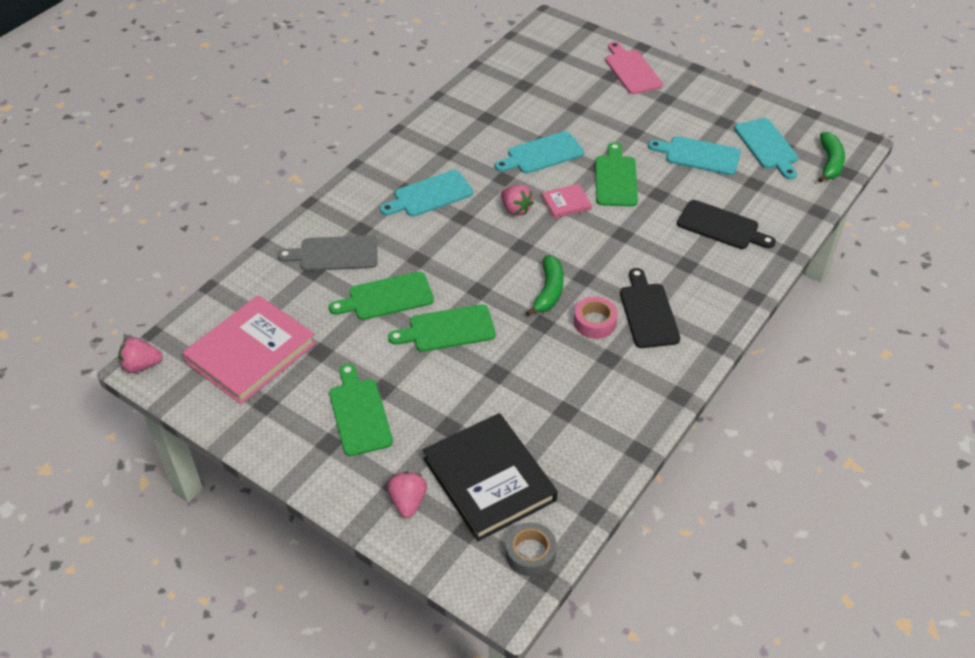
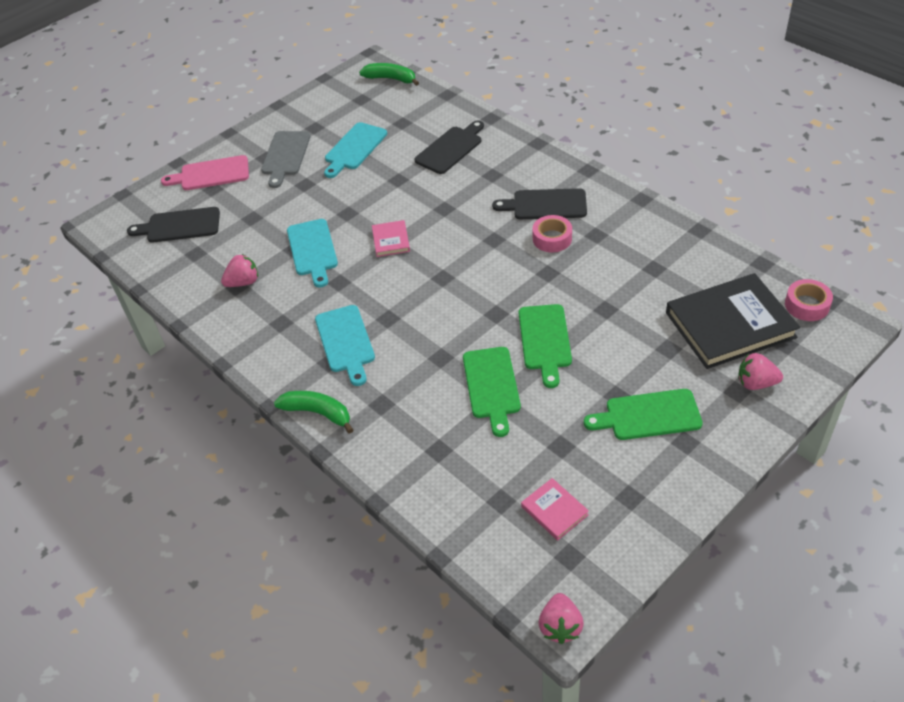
camera: 75 degrees left, 0 degrees up
(251, 353) = (554, 511): pink book -> pink book, size x0.46
(334, 254) = (415, 429): grey cutting board -> grey cutting board (285, 156)
(515, 209) = (388, 277): pink strawberry -> pink strawberry (243, 282)
(530, 553) = (807, 305): grey tape -> pink tape
(548, 291) = (507, 264): green banana -> green banana (317, 413)
(556, 68) = (179, 226): none -> black cutting board
(615, 178) = (367, 204): green cutting board -> none
(767, 146) = (357, 108): turquoise cutting board -> none

